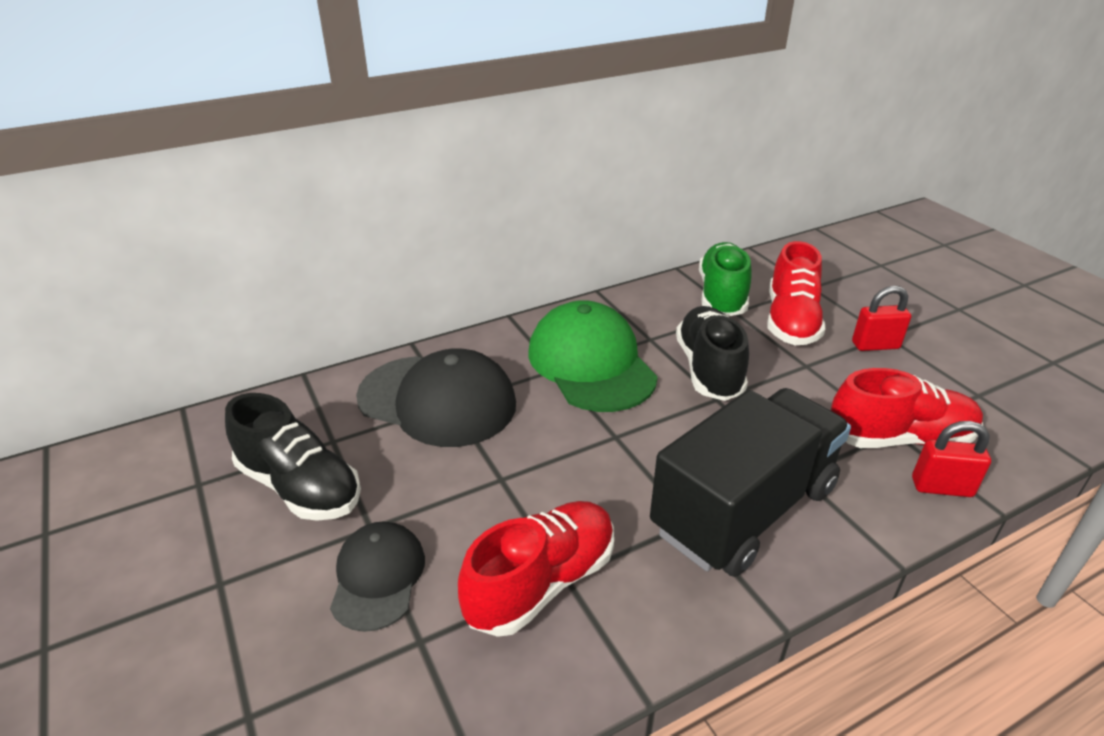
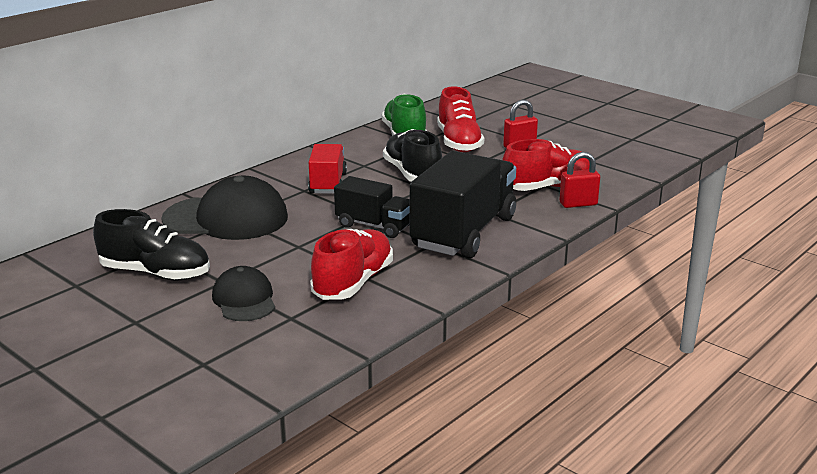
camera: 20 degrees left, 10 degrees down
(591, 363) = (328, 183): green cap -> red truck
(619, 462) = (374, 226): none -> black truck

